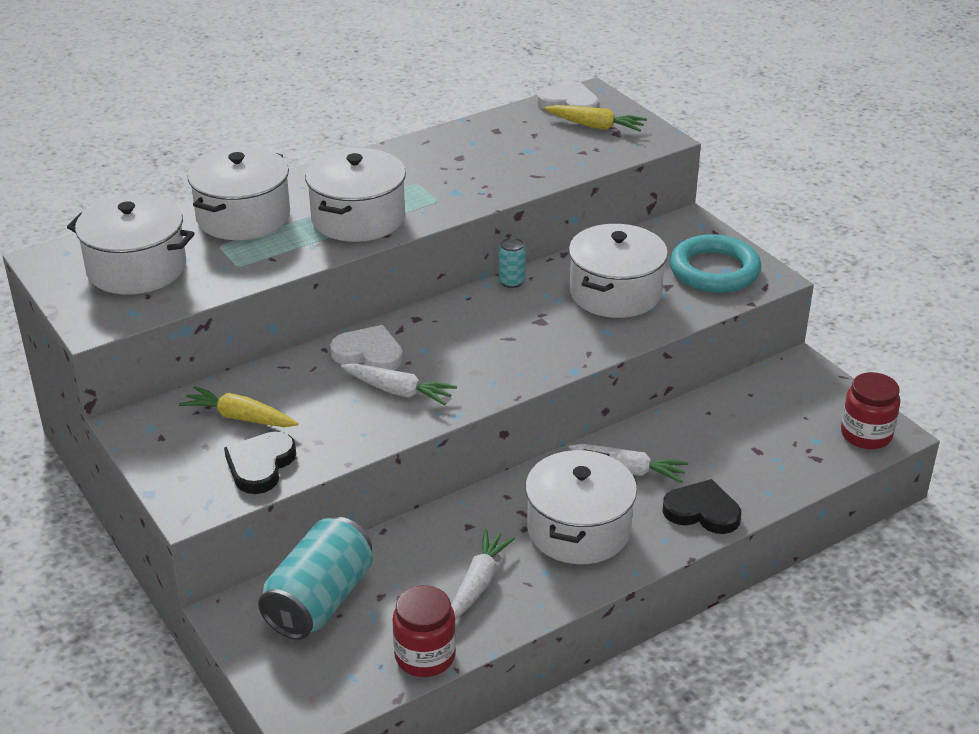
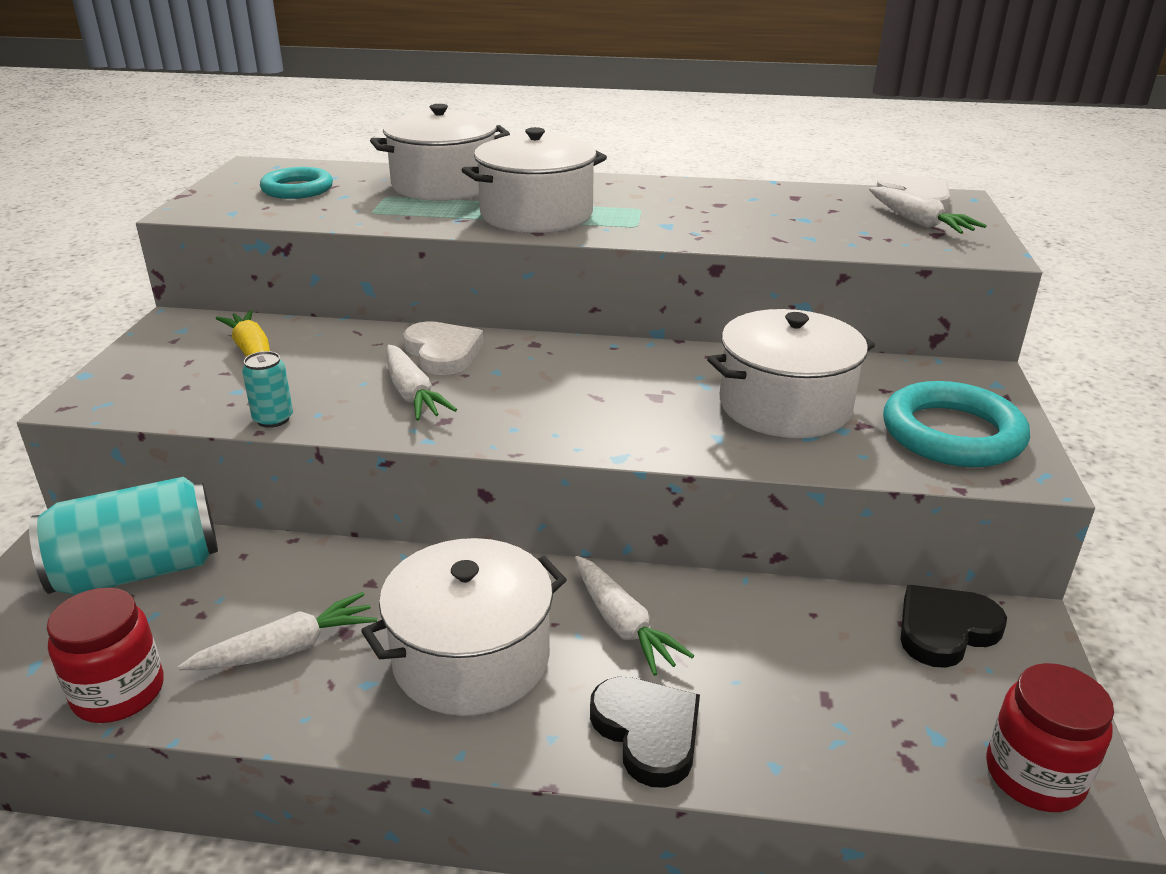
camera: 40 degrees right, 5 degrees down
(137, 268) = (297, 189): white pot -> turquoise ring
(260, 465) = (194, 396): black heart -> black heart (945, 630)
(511, 282) = (680, 351): turquoise can -> turquoise can (273, 419)
(596, 126) = (918, 222): yellow carrot -> white carrot

